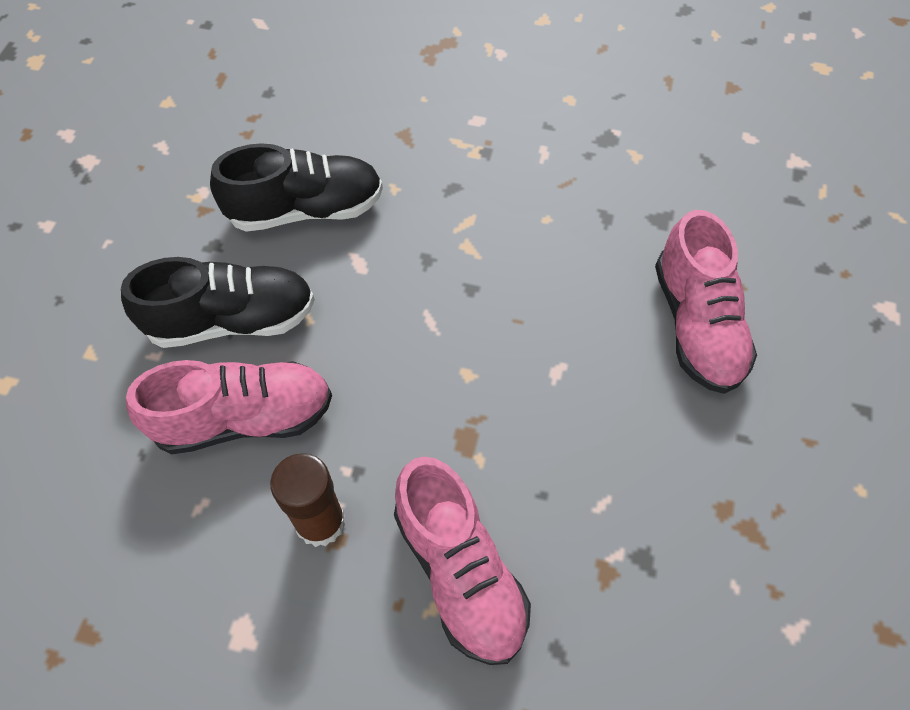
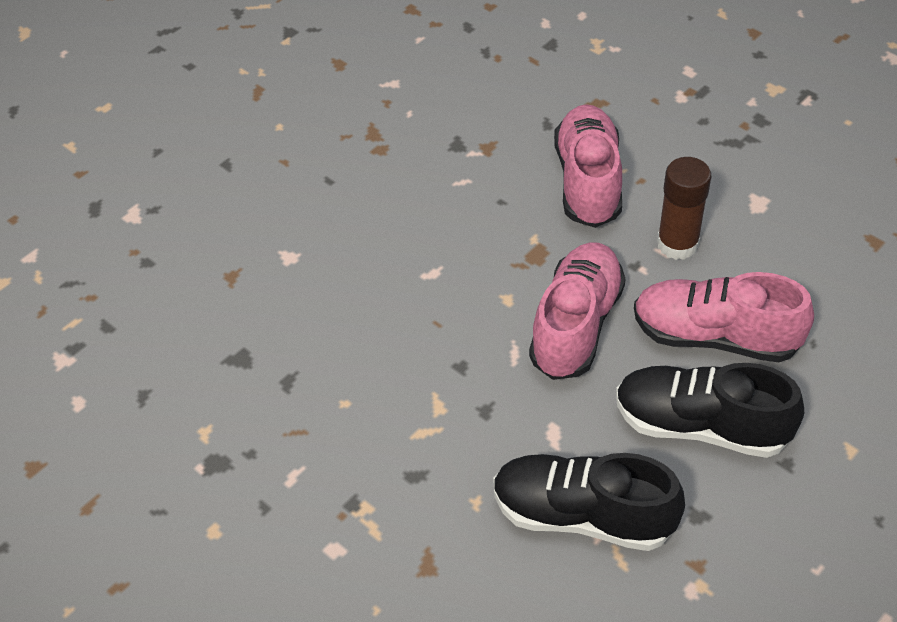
camera: 150 degrees left, 10 degrees down
(696, 325) = (292, 262): pink shoe -> pink shoe (576, 325)

